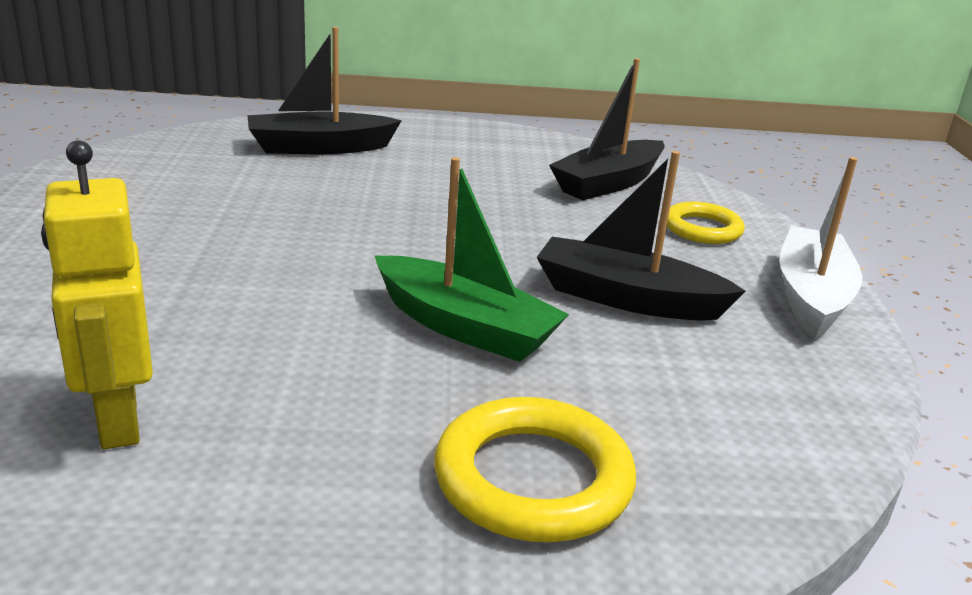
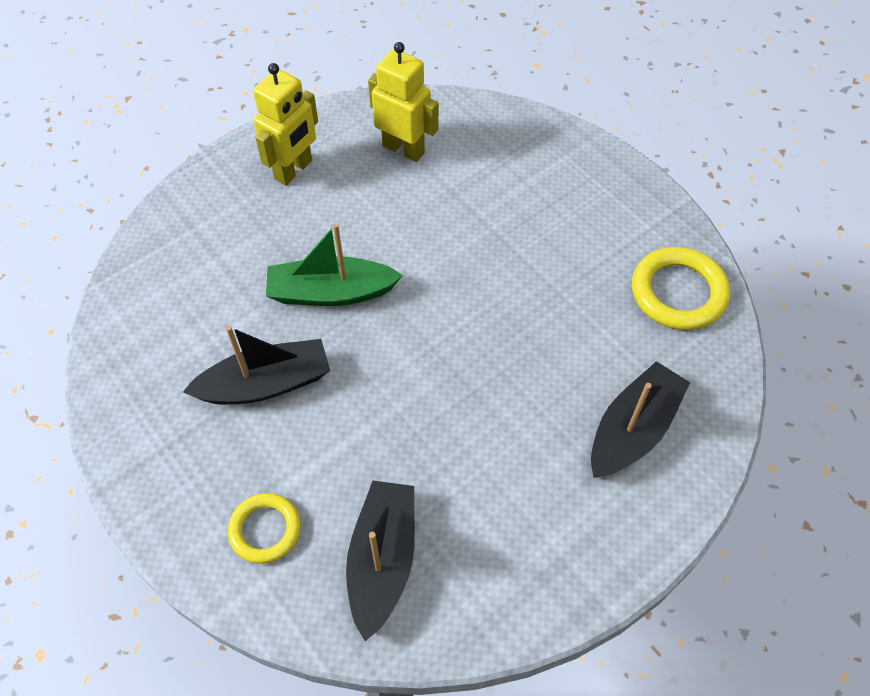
camera: 145 degrees right, 30 degrees up
(331, 497) = (294, 170): none -> yellow robot
(533, 479) = (229, 223): yellow ring -> yellow ring (678, 293)
(811, 296) = (152, 478): white boat -> none

